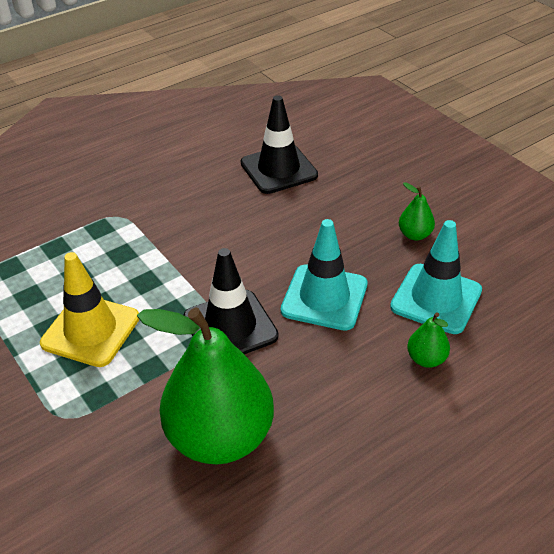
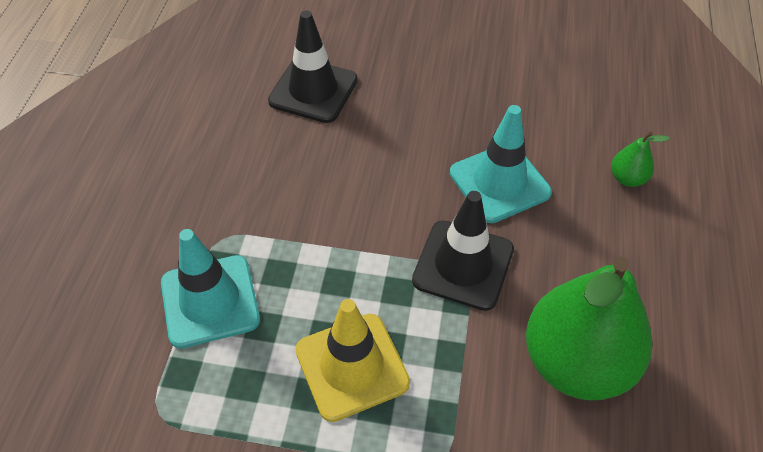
camera: 45 degrees left, 10 degrees up
(415, 235) = (496, 80): green pear -> none
(436, 299) = (575, 124): turquoise traffic cone -> turquoise traffic cone (210, 301)

